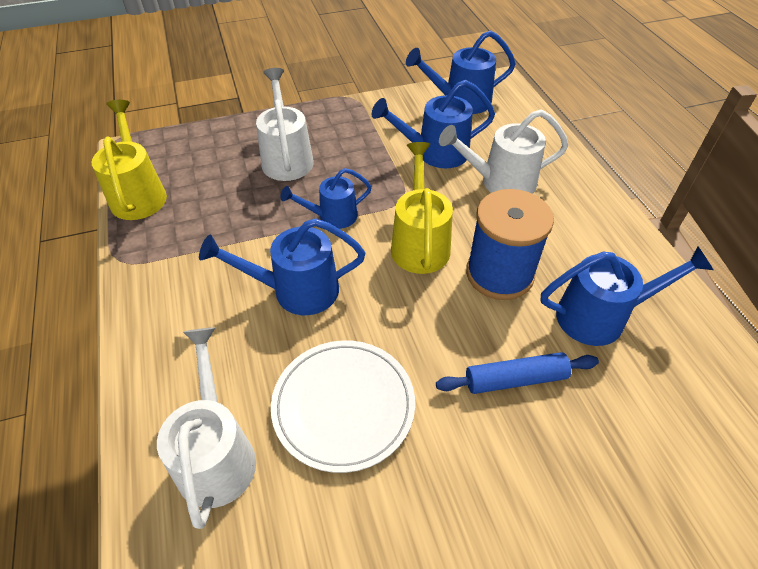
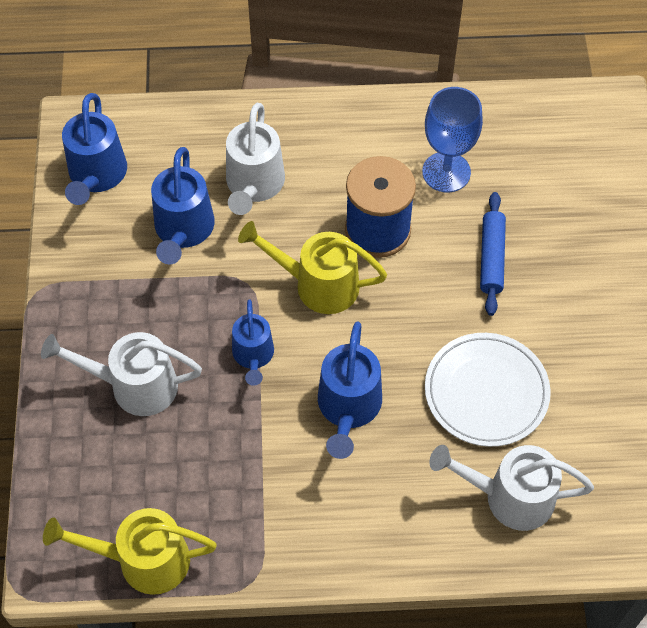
camera: 75 degrees left, 10 degrees up
(601, 316) = (446, 172): blue watering can -> blue goblet

